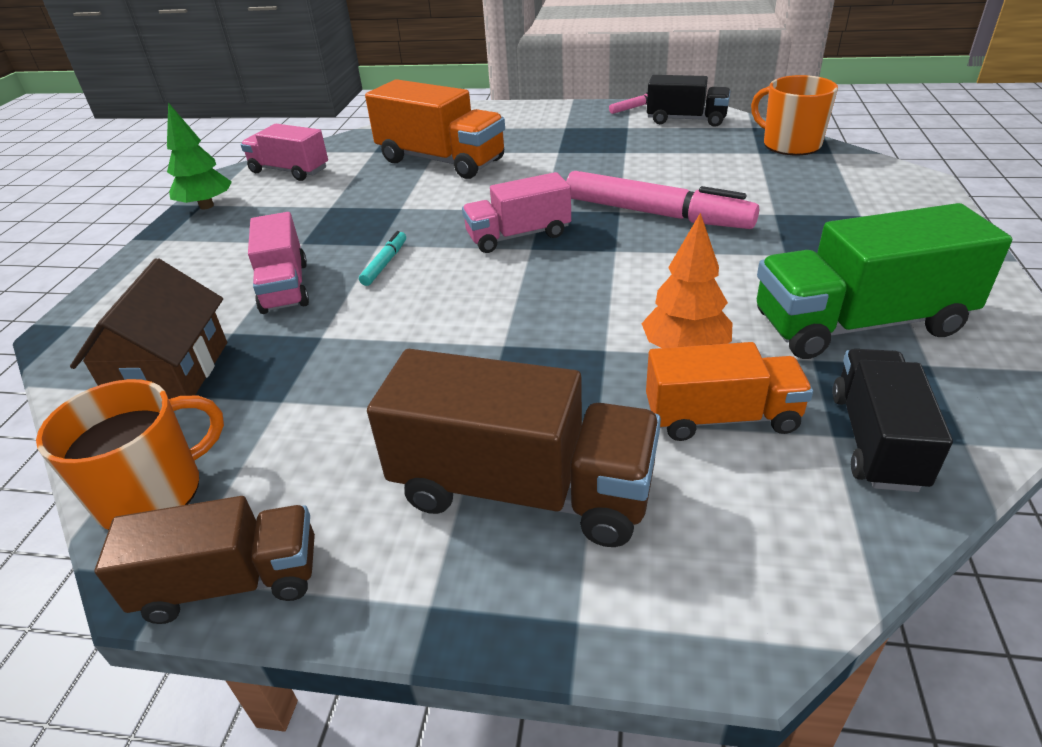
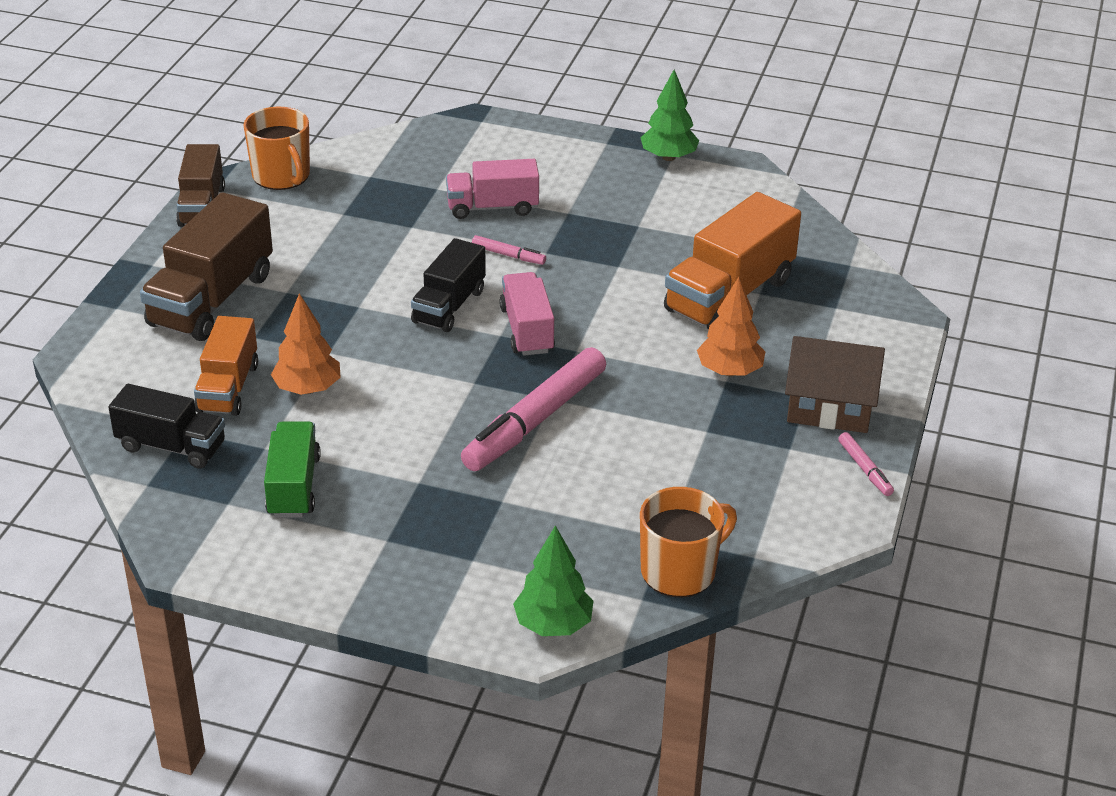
camera: 95 degrees right, 0 degrees up
(171, 372) = (398, 169): brown house -> brown house (829, 407)
(289, 171) = (738, 198): pink truck -> none
(385, 263) = (508, 255): turquoise marker -> pink marker
(546, 151) = (730, 371): none -> orange tree
(686, 120) = (799, 504): black truck -> black truck (449, 306)
(858, 324) = (294, 486): green truck -> green truck, size x0.63
(895, 176) = (553, 625): none -> green tree

